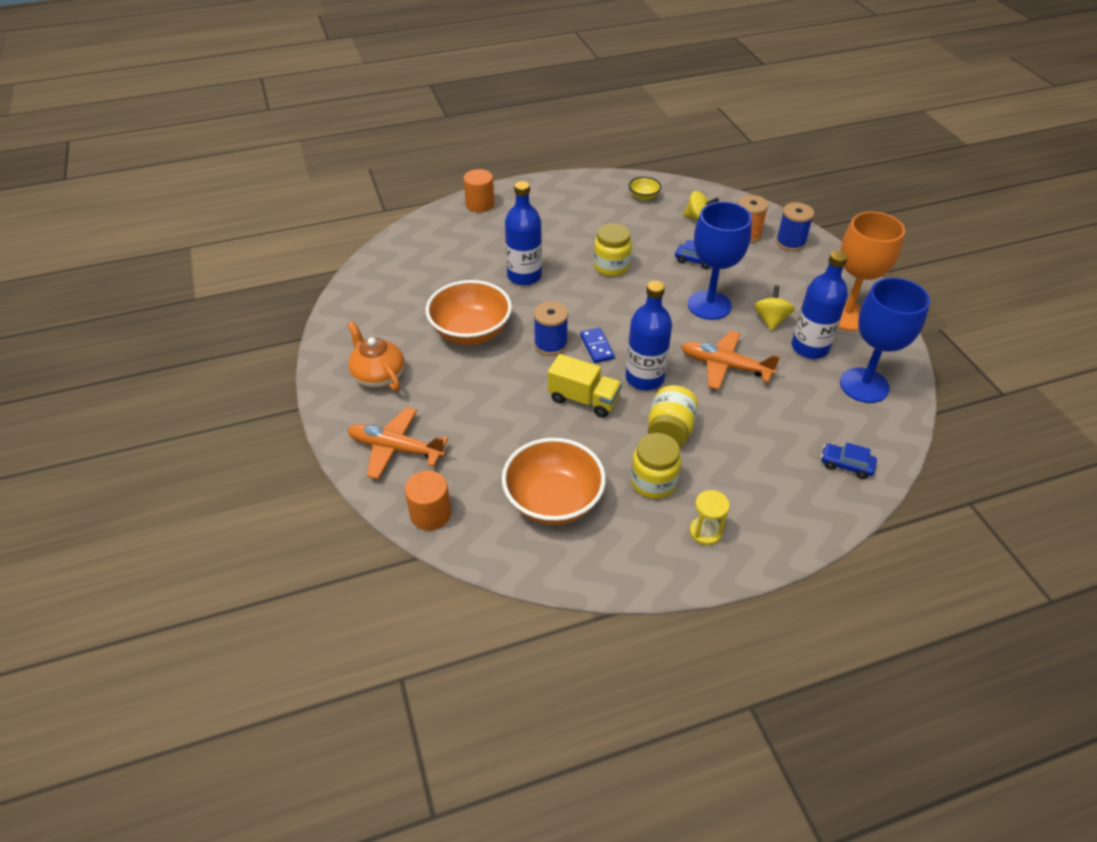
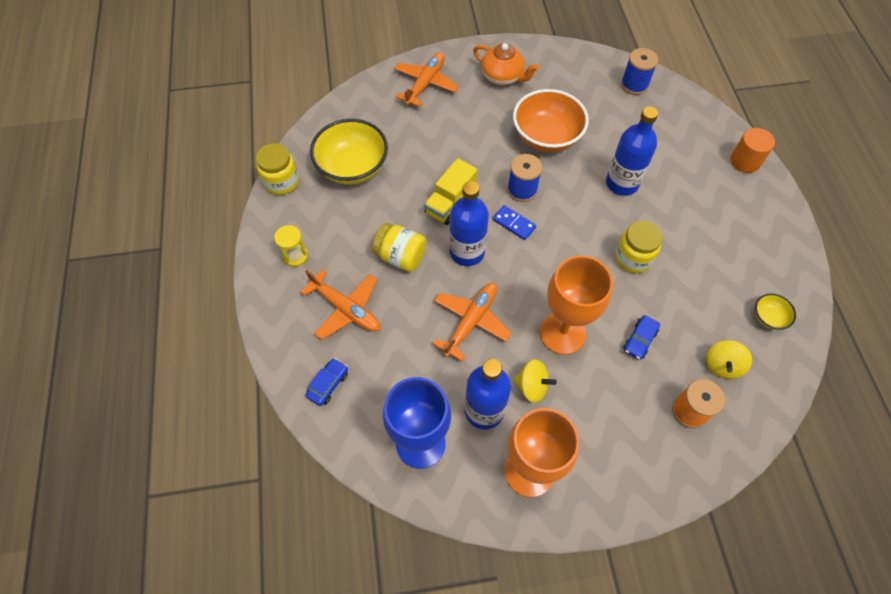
camera: 100 degrees right, 15 degrees up
(378, 376) = (502, 77): orange teapot -> orange teapot turned 60 degrees clockwise
(430, 514) = (362, 99): orange cylinder -> none
(553, 501) = (352, 167): orange bowl -> yellow bowl
(597, 347) = (513, 224): blue domino -> blue domino turned 45 degrees clockwise
(653, 482) = (351, 233): yellow jar -> yellow jar (281, 182)
(709, 305) = (562, 333): blue goblet -> orange goblet
(754, 468) = (345, 308): none -> orange plane
(790, 242) = (672, 458): blue spool -> blue spool (634, 85)

